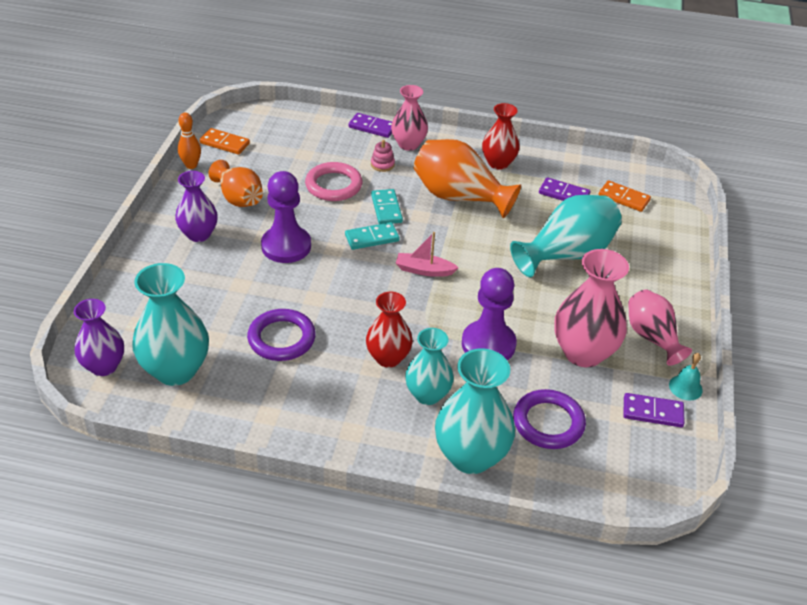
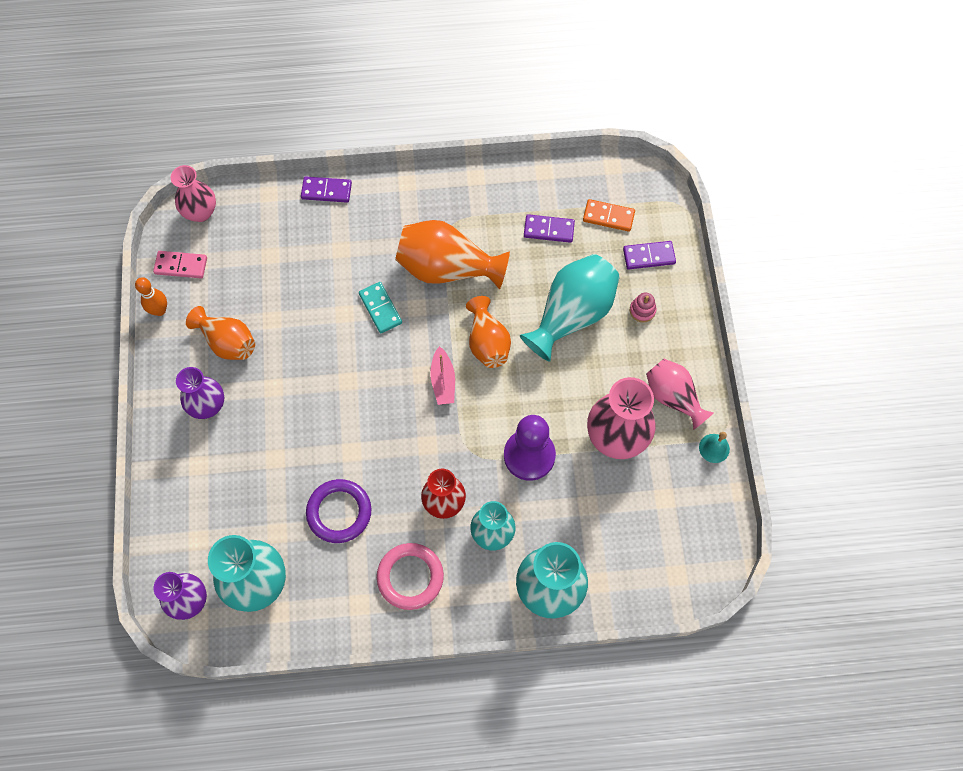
camera: 15 degrees left, 25 degrees up
(224, 143) = (181, 266): orange domino -> pink domino
(286, 246) = (300, 393): purple pawn -> none
(333, 185) = (316, 292): pink ring -> pink ring (410, 577)
(372, 238) = (379, 354): turquoise domino -> none
(382, 164) = (355, 245): pink stacking toy -> pink stacking toy (642, 310)
(408, 144) = (372, 205): pink vase -> pink vase (200, 212)
(424, 270) = (443, 381): pink boat -> pink boat turned 90 degrees counterclockwise
(477, 254) = (487, 342): none -> orange vase
(498, 163) = (472, 205): red vase -> none
(548, 423) = (605, 529): purple ring -> none
(652, 412) = (691, 487): purple domino -> purple domino (649, 256)

